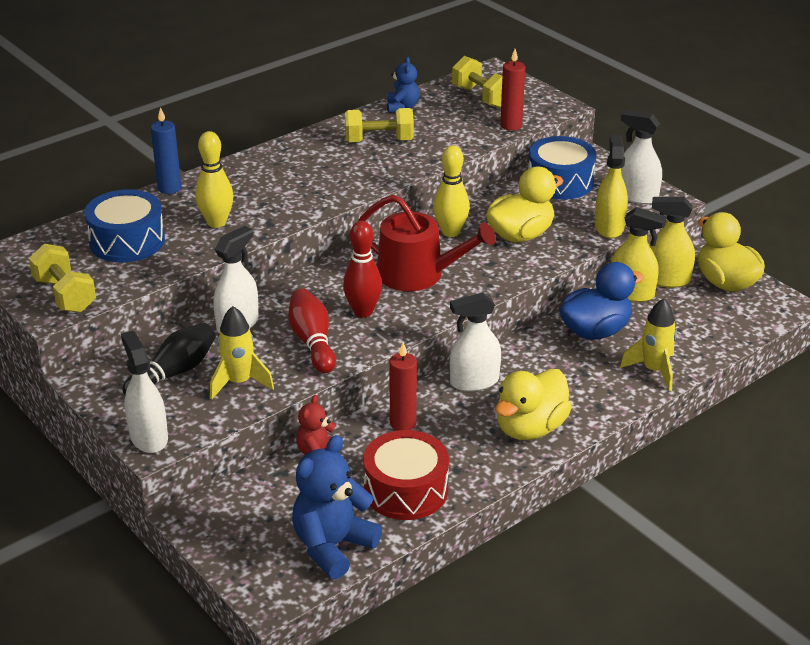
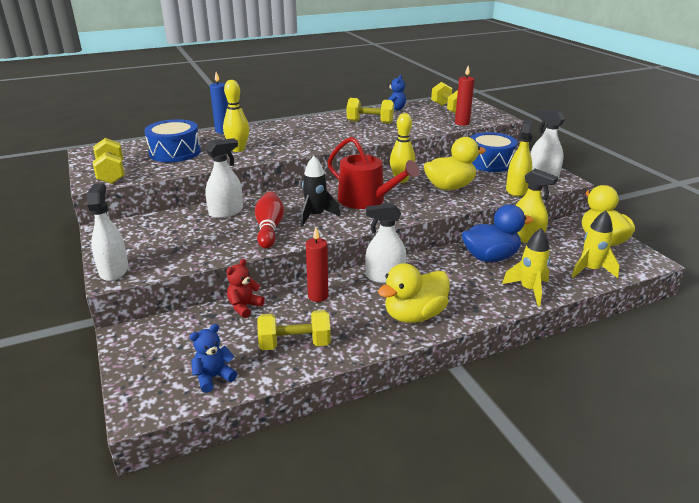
camera: 15 degrees right, 5 degrees down
(174, 373) = (163, 234): black bowling pin -> none
(239, 383) = (202, 246): yellow rocket -> yellow rocket (590, 270)
(332, 546) = (213, 377): blue teddy bear -> blue teddy bear, size x0.57
(363, 312) = (315, 216): red bowling pin -> black rocket
(406, 490) = (295, 344): red drum -> yellow dumbbell
(667, 280) = (555, 233): yellow spray bottle -> none

